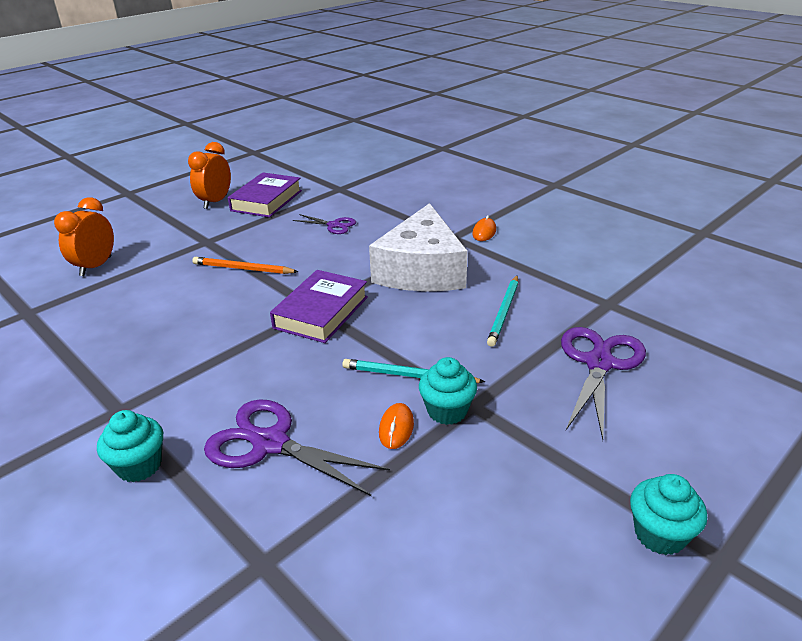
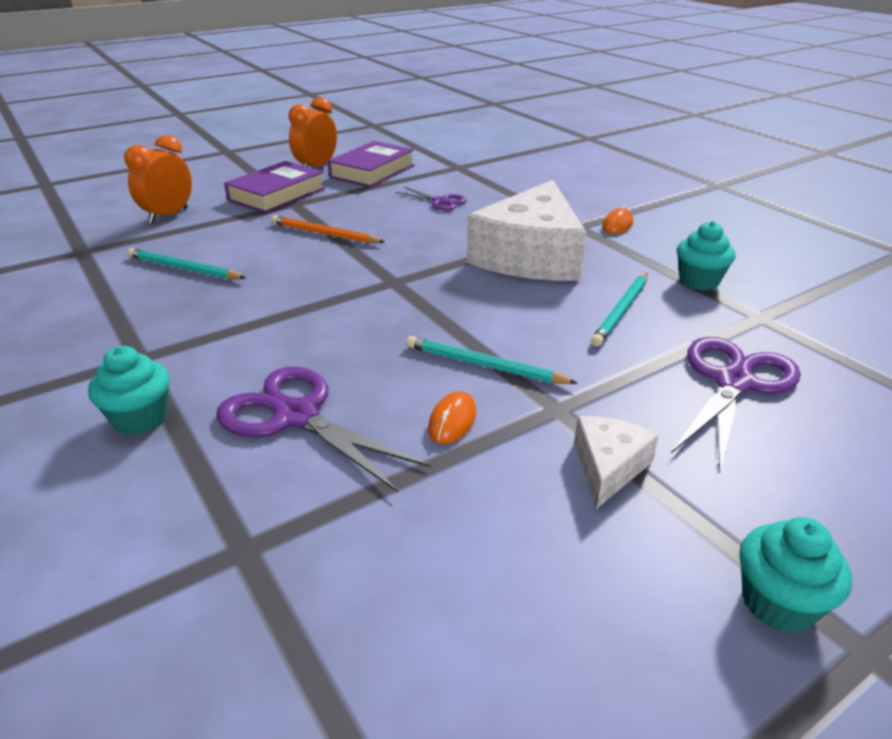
camera: 10 degrees right, 0 degrees up
(128, 318) = (183, 268): none -> turquoise pencil
(321, 312) = (399, 286): purple book -> purple book (276, 194)
(447, 411) = (521, 410): turquoise cupcake -> turquoise cupcake (699, 281)
(522, 448) = (608, 467): none -> white cheese

